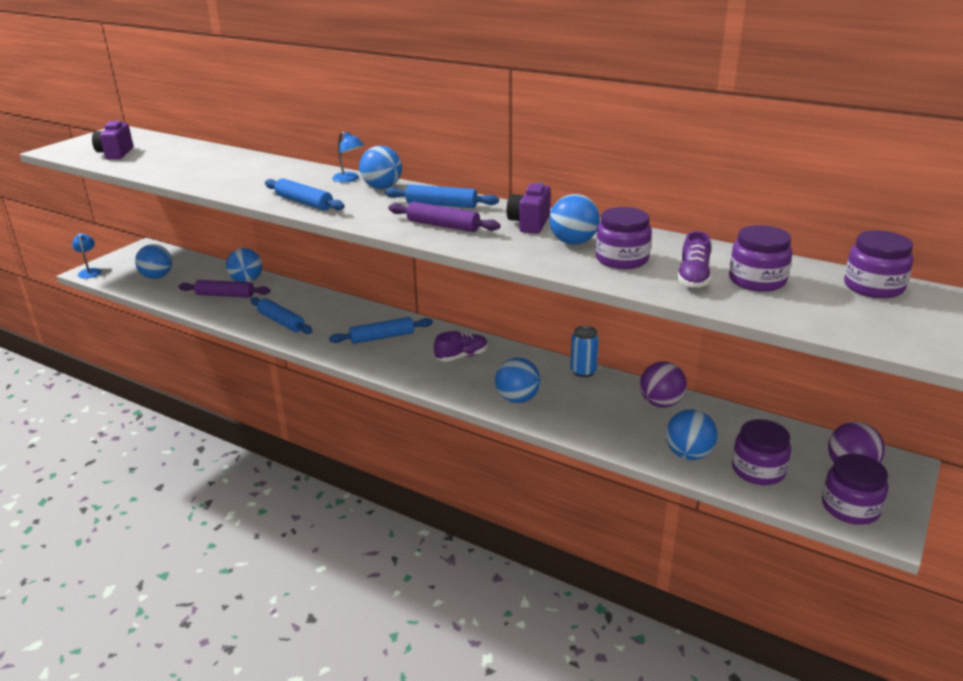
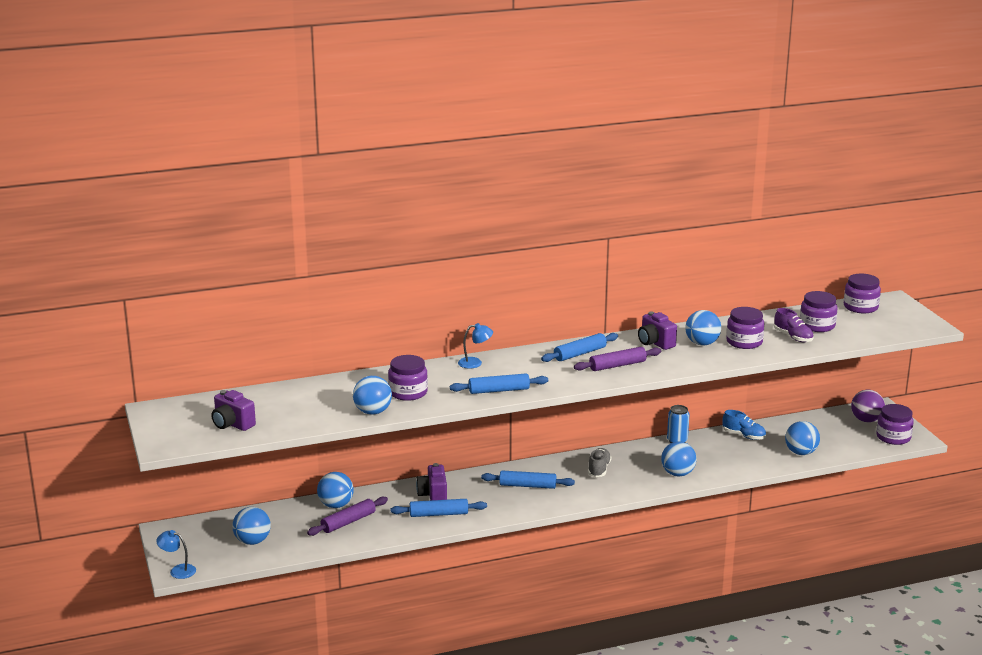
camera: 50 degrees left, 5 degrees down
(310, 307) = (433, 495): none -> purple camera
(382, 187) = (513, 359): blue ball -> blue ball (373, 412)
(382, 337) = (527, 486): blue rolling pin -> blue rolling pin turned 75 degrees clockwise
(461, 356) = (599, 469): purple shoe -> grey shoe
(661, 403) = (744, 436): purple ball -> blue shoe
(758, 470) = (837, 442): purple jar -> purple jar (408, 392)

